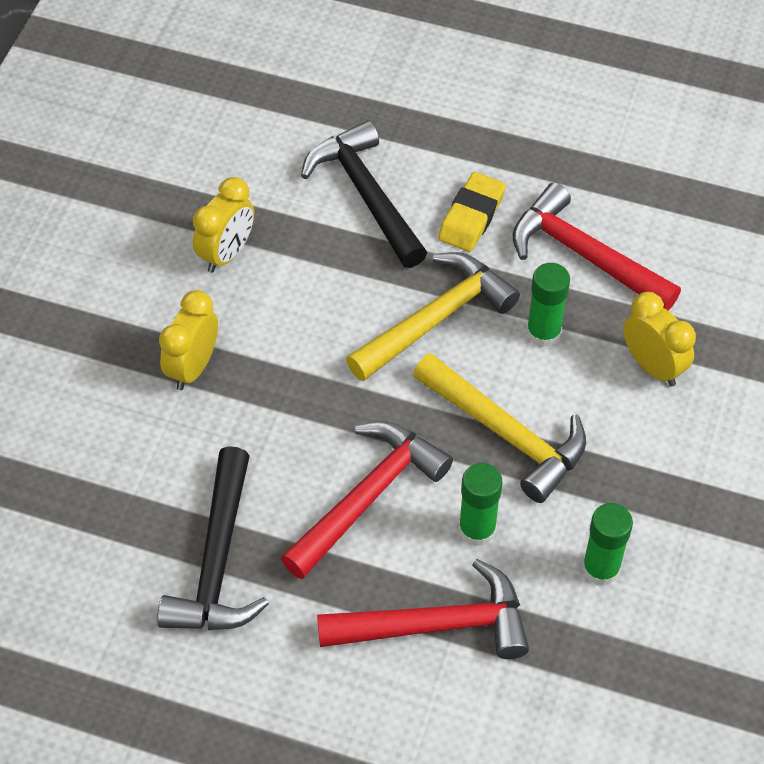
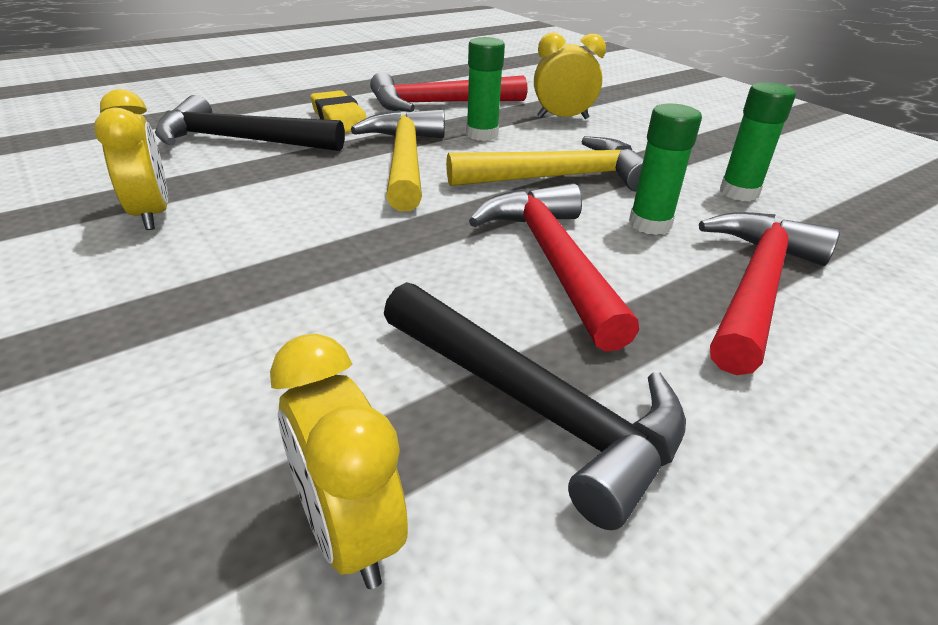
camera: 55 degrees left, 20 degrees down
(193, 367) = (234, 293): yellow clock -> yellow clock (349, 532)

